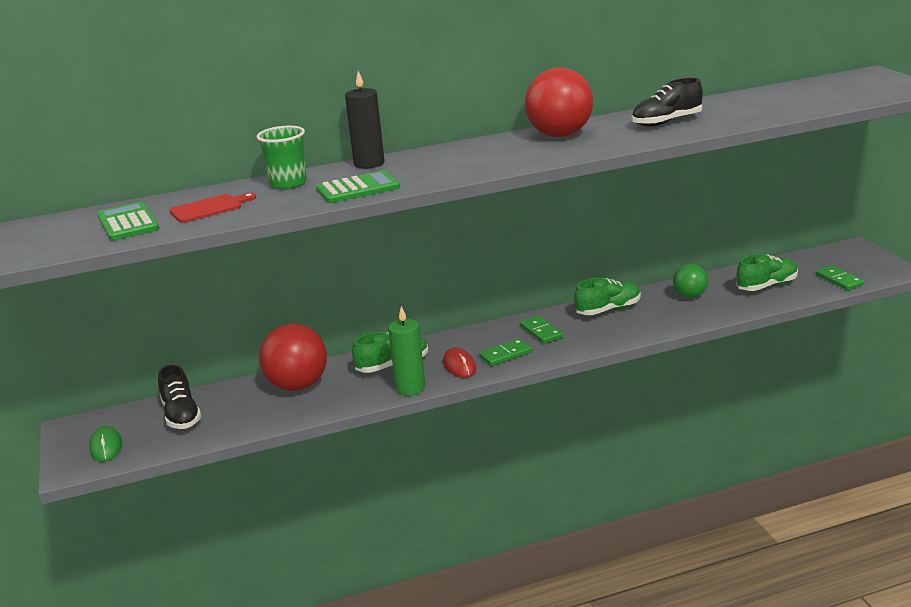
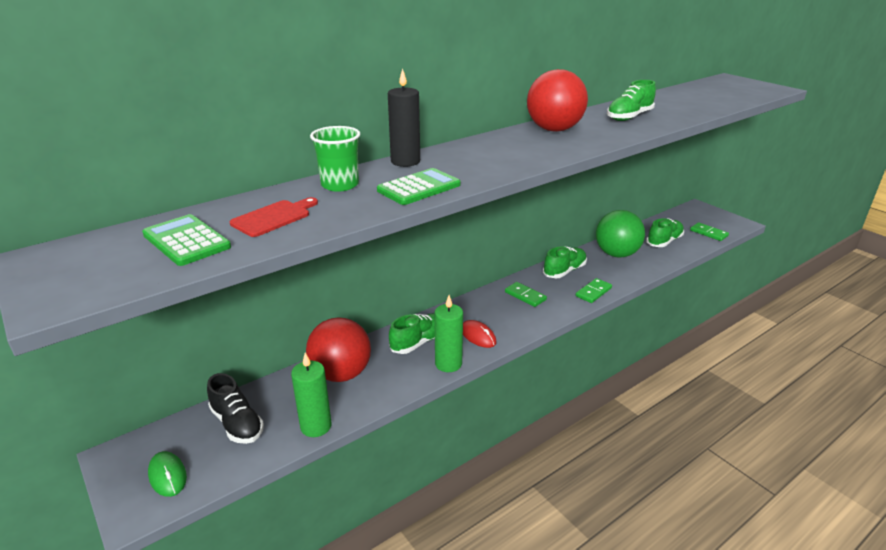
camera: 20 degrees left, 5 degrees up
(250, 426) = (316, 426): none -> green candle
(505, 355) = (510, 321): green domino -> green domino (593, 292)
(666, 122) = (629, 117): black shoe -> green shoe
(690, 296) = (616, 254): green ball -> green ball, size x1.76

